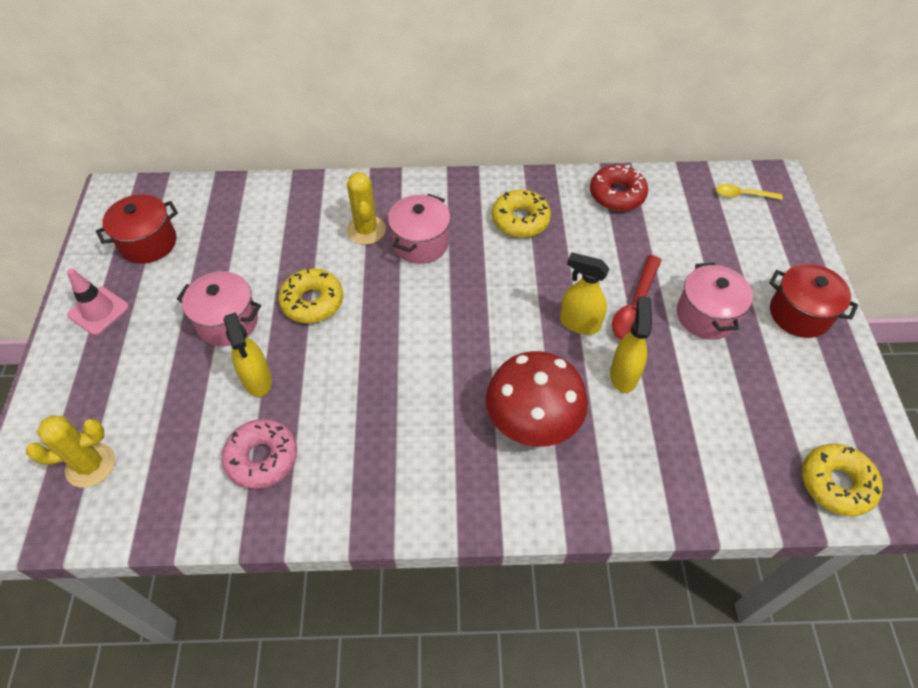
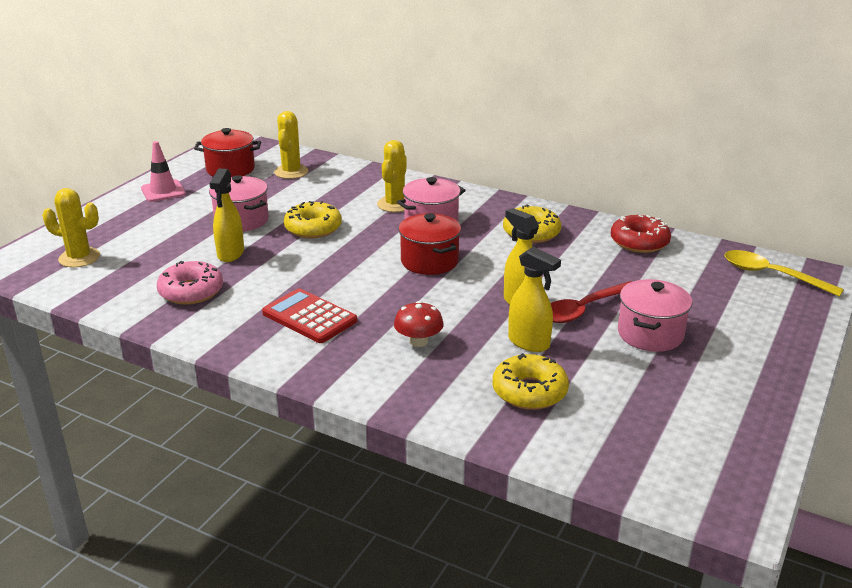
camera: 30 degrees right, 25 degrees down
(220, 221) = (291, 172): none -> yellow cactus
(410, 437) = (309, 317): none -> red calculator
(532, 420) = (418, 341): red mushroom -> red mushroom, size x0.51
(623, 375) = (529, 343): yellow spray bottle -> yellow spray bottle turned 90 degrees clockwise
(742, 195) = (772, 275): yellow spoon -> yellow spoon, size x1.61
(799, 314) = (753, 362): red pot -> red pot (429, 261)
(836, 484) = (673, 478): yellow donut -> yellow donut (529, 391)

